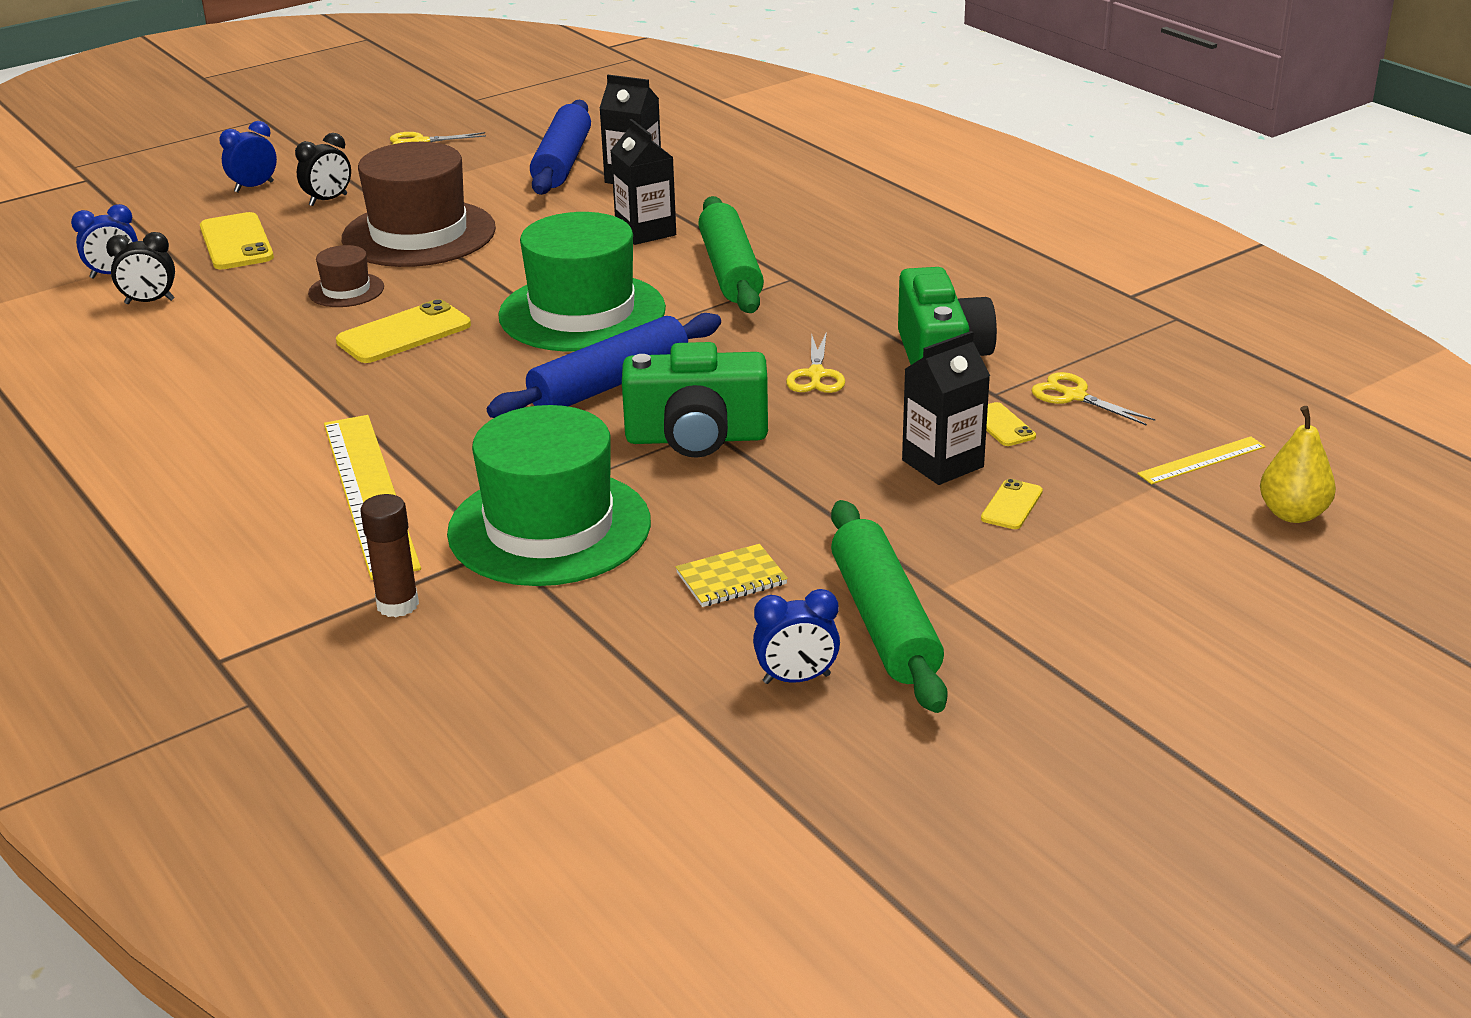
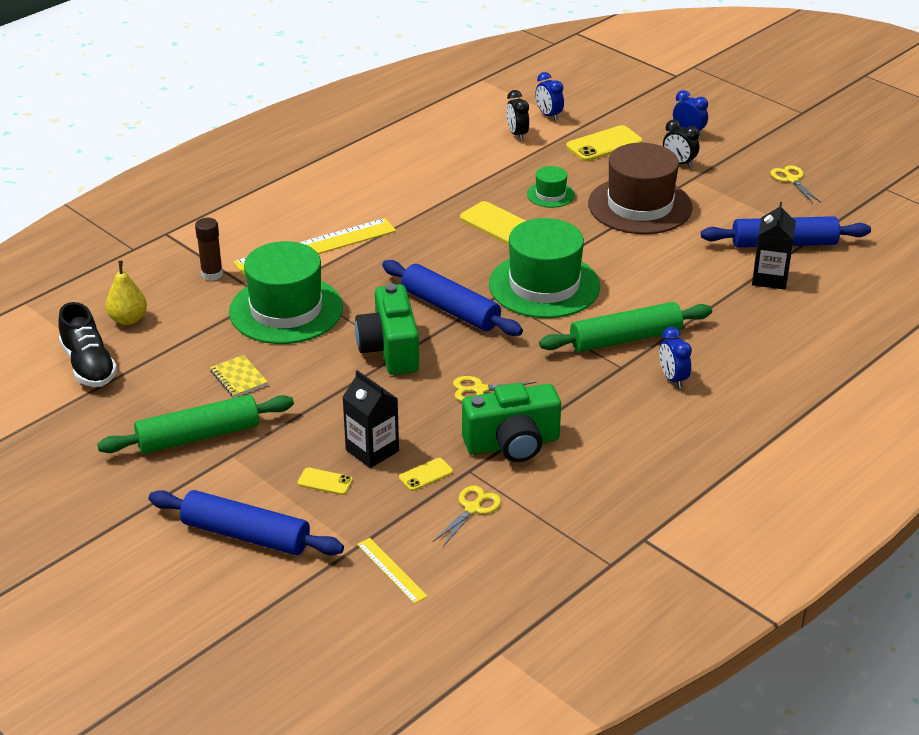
camera: 80 degrees right, 5 degrees up
(346, 290) = (550, 195): brown hat -> green hat
(641, 753) = (89, 365): none -> black shoe
(645, 231) = (677, 295): black carton -> none
(796, 679) = (146, 409): blue clock -> blue clock (672, 379)
(1134, 577) = (246, 535): none -> blue rolling pin
(1292, 514) = (326, 612): yellow pear -> yellow pear (128, 319)

